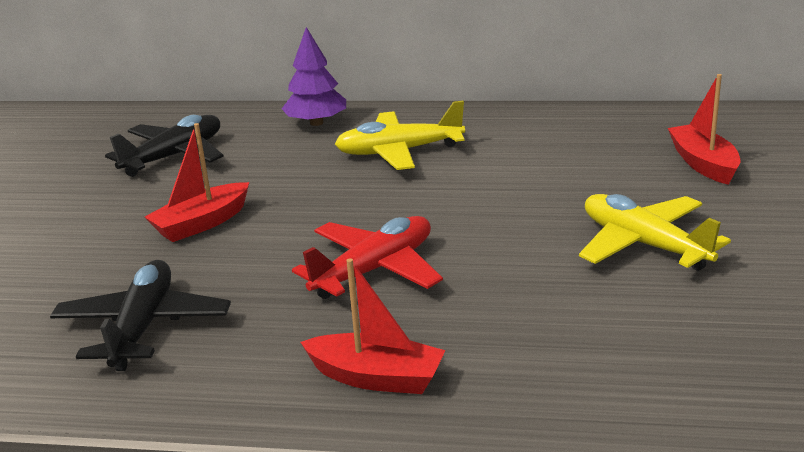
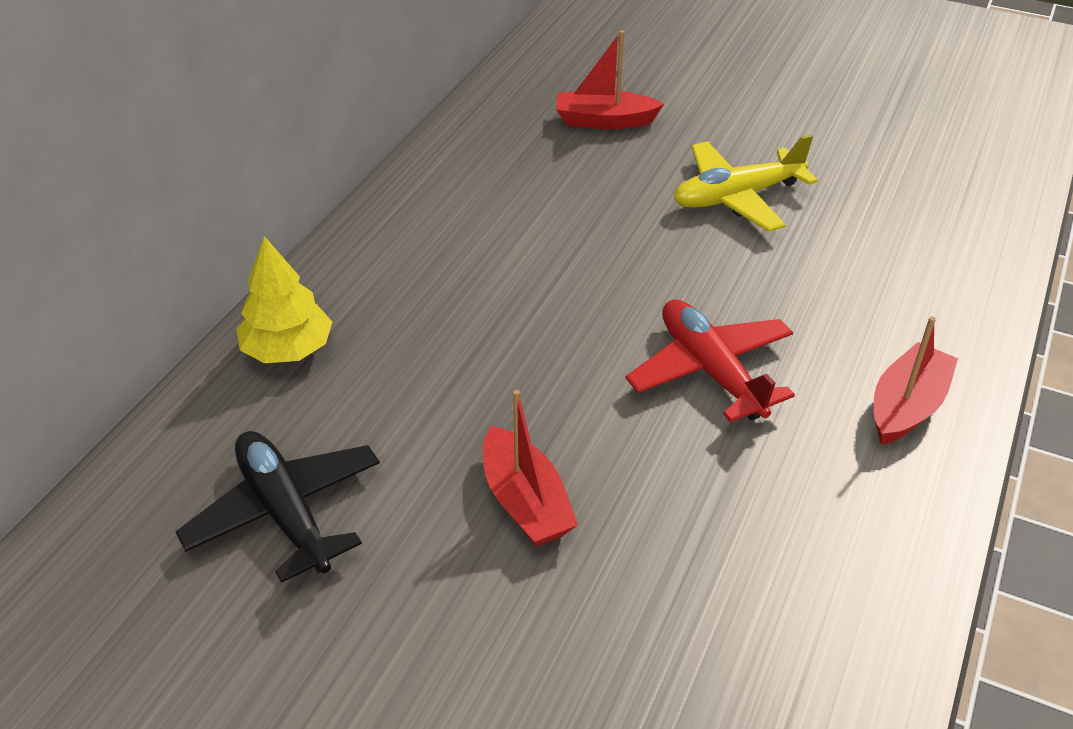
camera: 75 degrees left, 15 degrees up
(143, 327) = (762, 581): black plane -> none
(316, 123) = (288, 349): purple tree -> yellow tree
(399, 152) = (436, 296): yellow plane -> none

